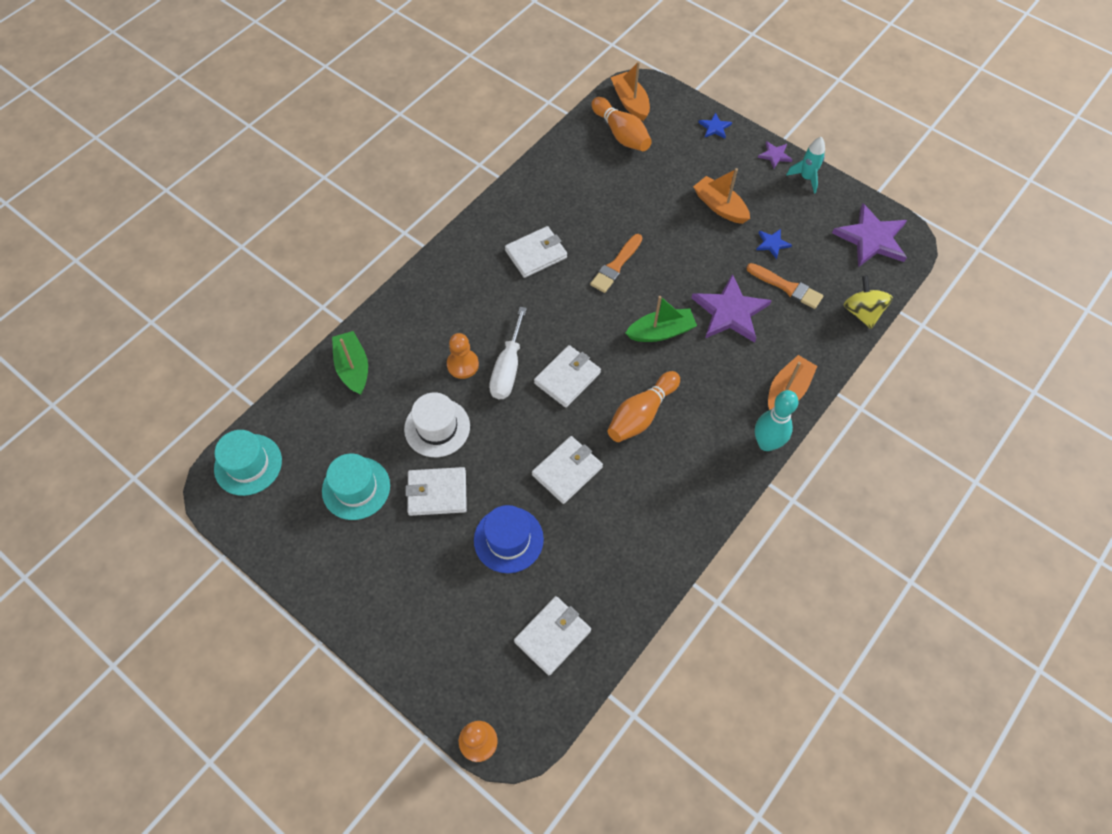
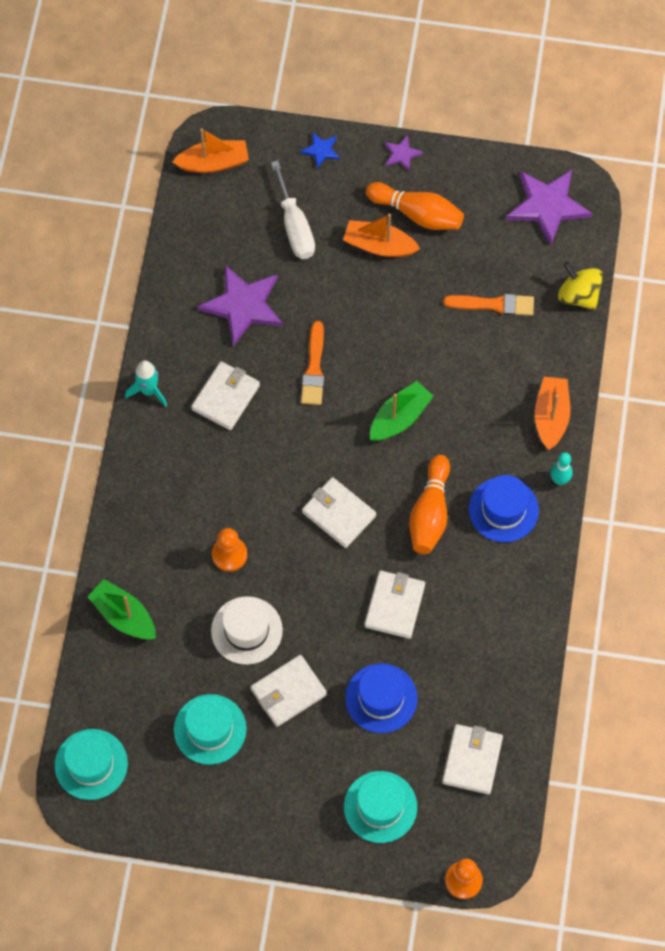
camera: 30 degrees left, 5 degrees up
(449, 631) = (380, 807): none -> turquoise hat
(508, 368) = (276, 535): white screwdriver -> white screwdriver (295, 226)
(567, 378) = (338, 514): white wallet -> white wallet turned 60 degrees counterclockwise
(621, 134) = (227, 208): orange bowling pin -> orange bowling pin (417, 214)
(630, 102) = (213, 163): orange boat -> orange boat turned 135 degrees clockwise
(704, 442) = (503, 509): none -> blue hat
(730, 312) = (454, 361): purple star -> purple star (243, 305)
(766, 443) = (559, 480): turquoise bowling pin -> turquoise bowling pin, size x0.59
(772, 244) = (454, 262): blue star -> none
(806, 178) = (448, 166): turquoise rocket -> turquoise rocket (148, 391)

